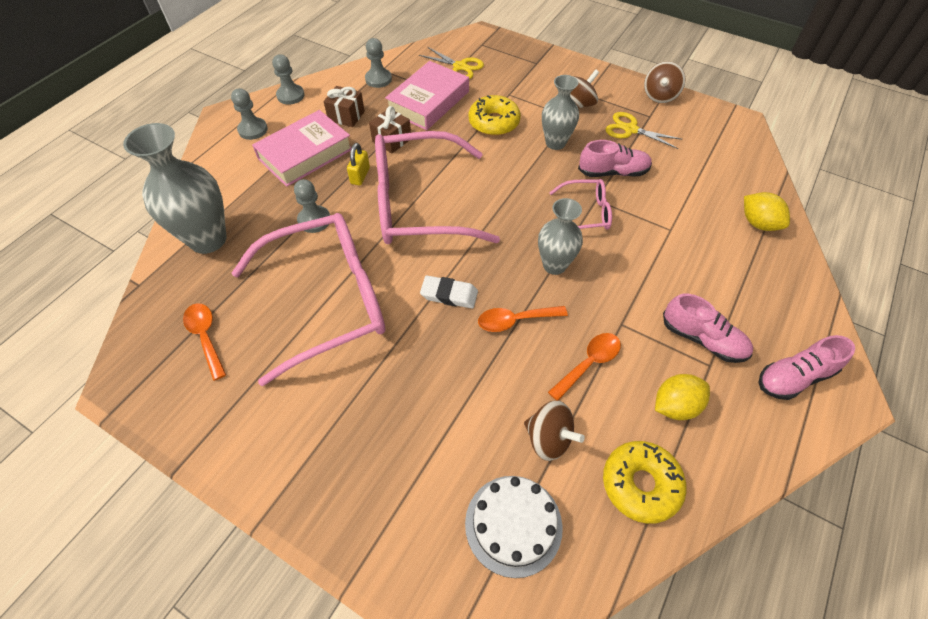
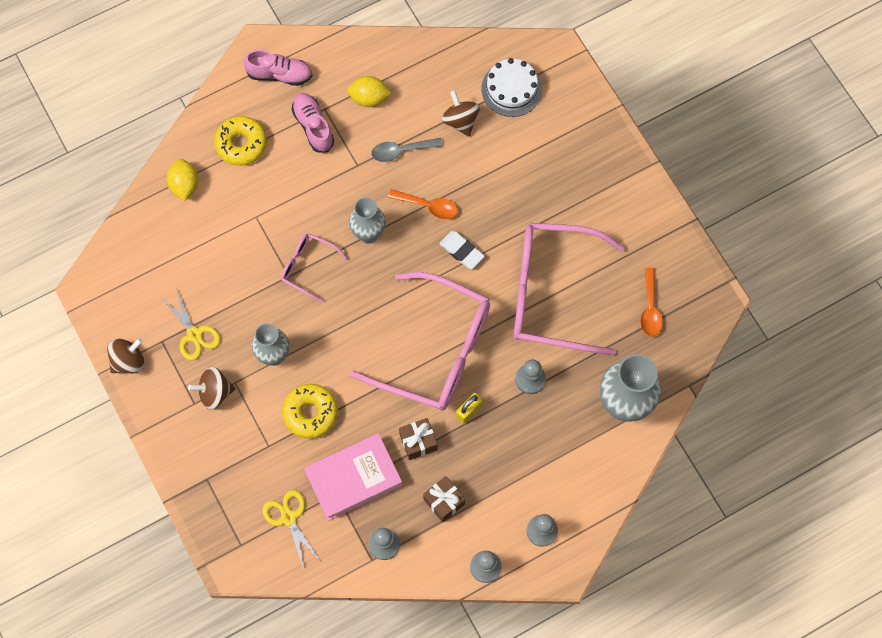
camera: 150 degrees left, 15 degrees up
(305, 154) = (505, 467): pink book -> none
(589, 363) = (401, 151): orange spoon -> grey spoon
(613, 172) = (252, 295): pink shoe -> none
(640, 484) = (426, 70): yellow donut -> yellow donut (241, 144)

